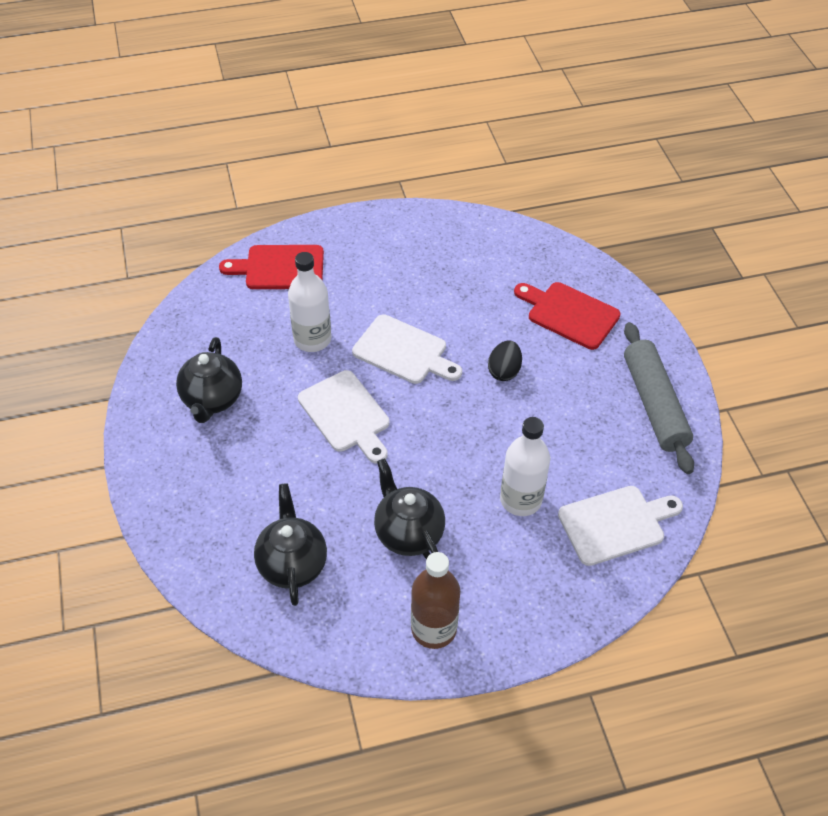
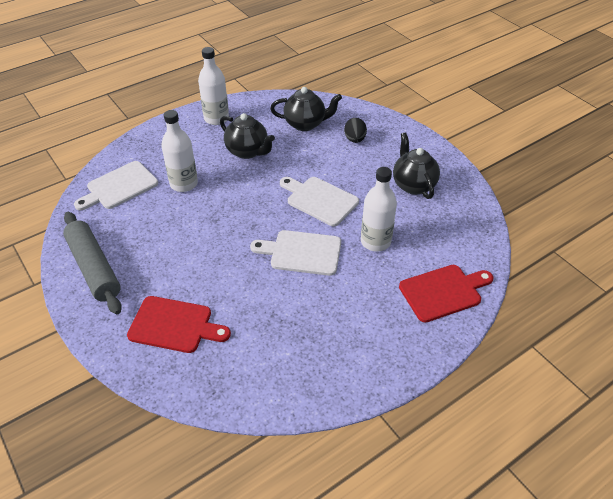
camera: 160 degrees right, 5 degrees down
(292, 564) = (305, 124): black teapot -> black teapot turned 60 degrees counterclockwise
(433, 629) = (216, 118): brown bottle -> white bottle
(504, 371) = (218, 260): black egg -> black egg (355, 139)

